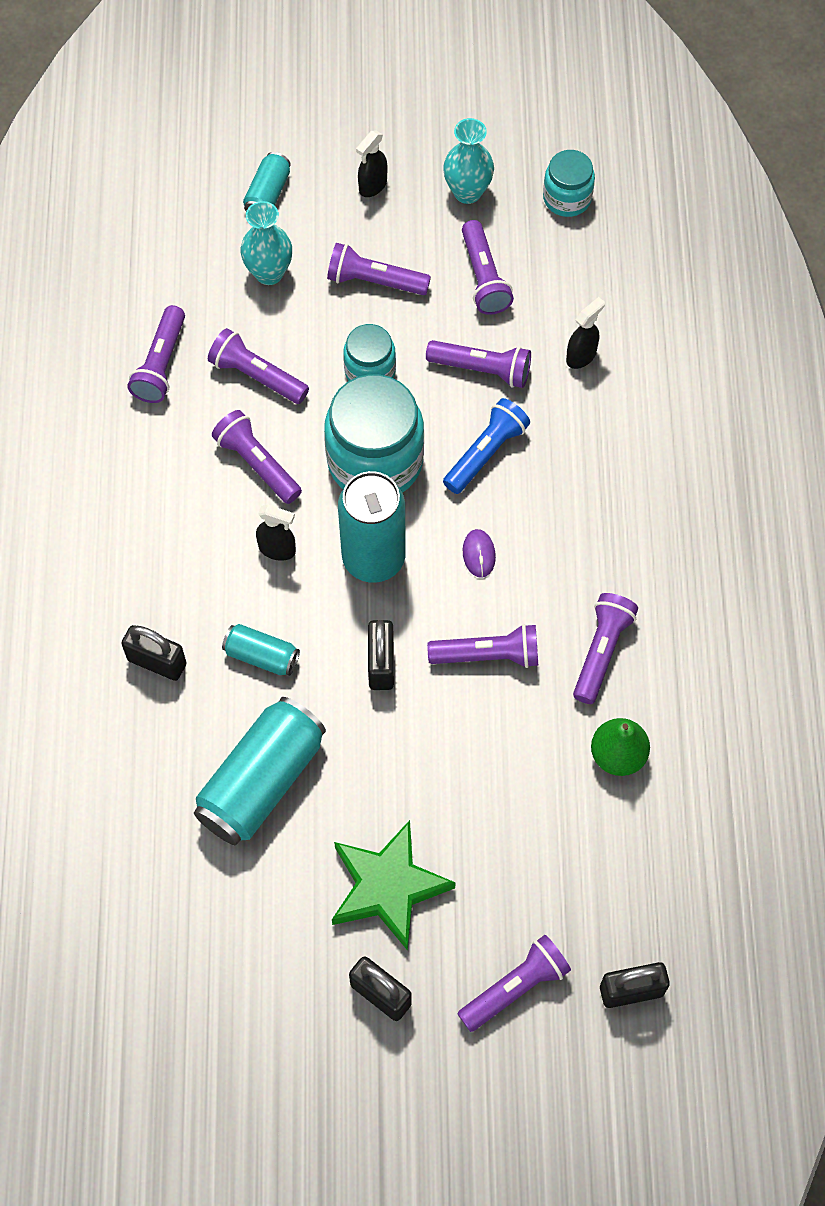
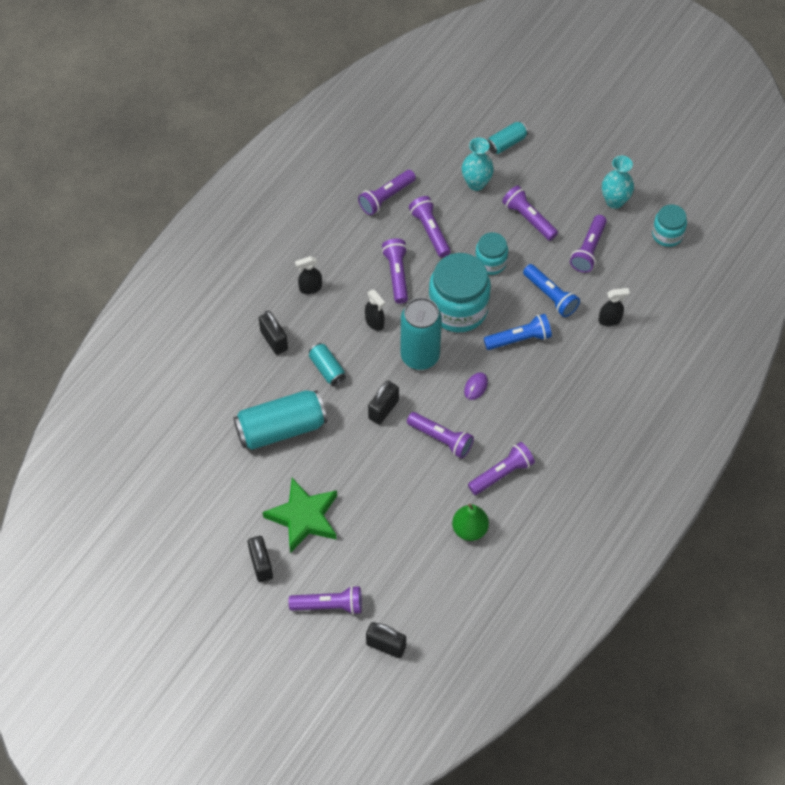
camera: 35 degrees right, 5 degrees down
(372, 186) = (565, 169): black spray bottle -> black spray bottle (310, 288)
(482, 369) = (550, 296): purple flashlight -> blue flashlight

